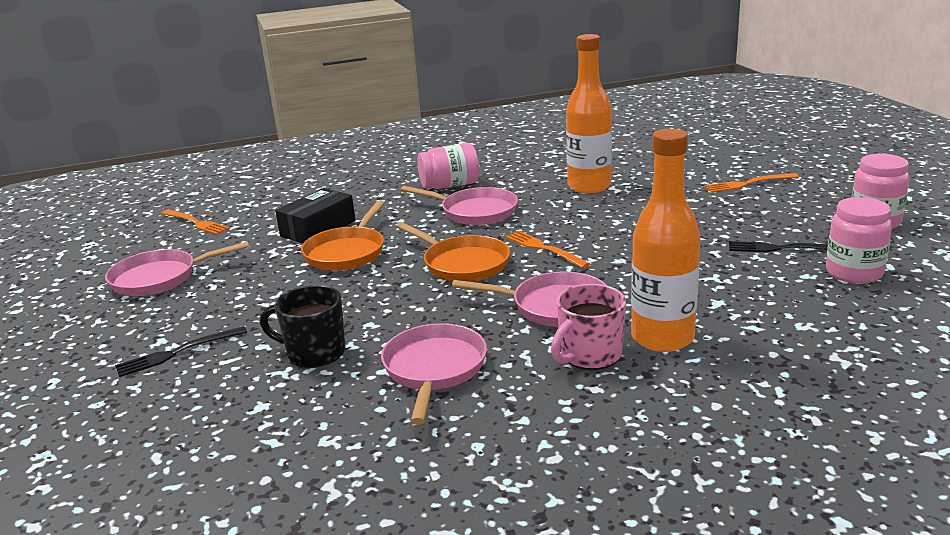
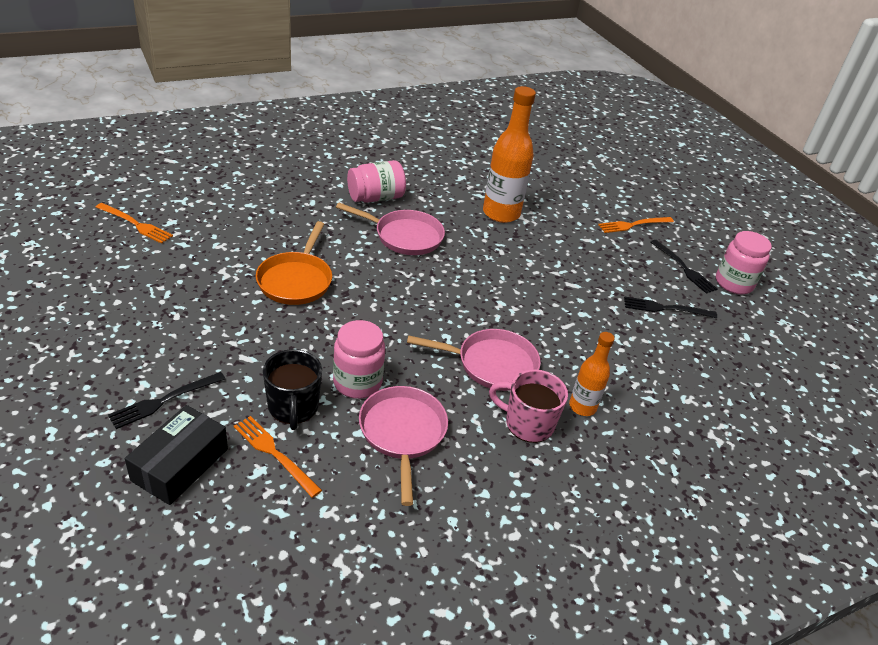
camera: 15 degrees left, 15 degrees up
(160, 278) = (120, 300): pink pan -> none
(314, 352) = (293, 407): black mug -> black mug turned 105 degrees counterclockwise
(318, 228) = (261, 245): black box -> black box (180, 464)
(462, 264) = (404, 304): orange pan -> none
(544, 248) = (472, 291): orange fork -> orange fork (274, 453)
(589, 355) = (527, 423): pink mug -> pink mug turned 75 degrees clockwise
(662, 338) = (582, 407): orange bottle -> orange bottle, size x0.56
(809, 214) = (684, 268): none -> black fork
(854, 273) = (721, 342): pink jar -> pink jar (357, 382)

